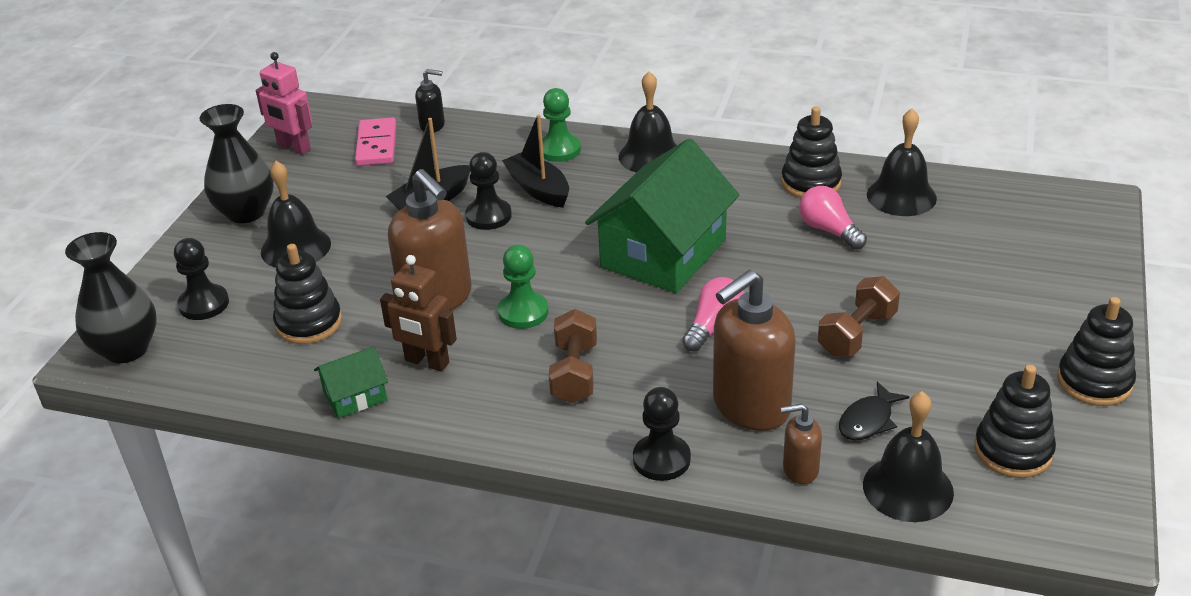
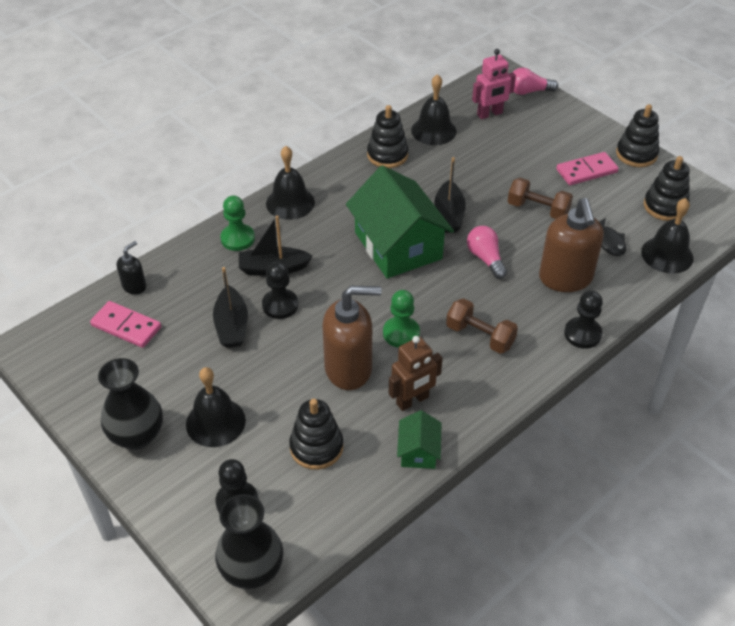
camera: 60 degrees left, 10 degrees up
(293, 147) = (74, 375): pink robot -> pink robot (490, 114)
(759, 268) = (449, 215): none -> black boat
(800, 470) = (628, 285): brown soap dispenser -> none
(829, 230) = (439, 172): pink light bulb -> pink light bulb (528, 91)
(857, 334) = (538, 209): brown dumbbell -> brown dumbbell turned 45 degrees counterclockwise
(991, 348) = (586, 171): none -> pink domino

